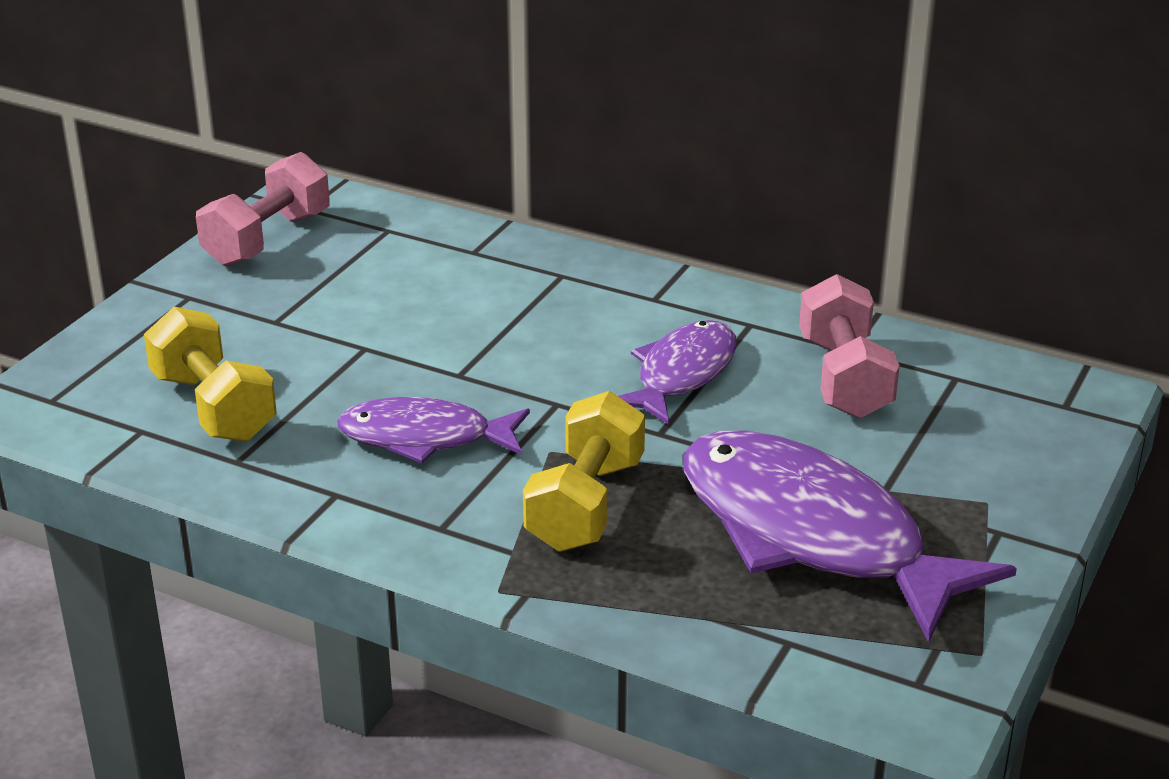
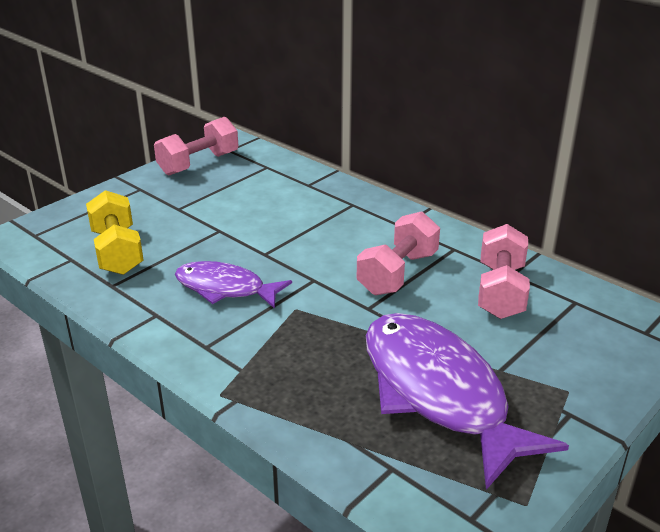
camera: 15 degrees right, 0 degrees up
(585, 504) = (300, 347): yellow dumbbell -> none
(681, 374) = (398, 273): purple fish -> pink dumbbell

